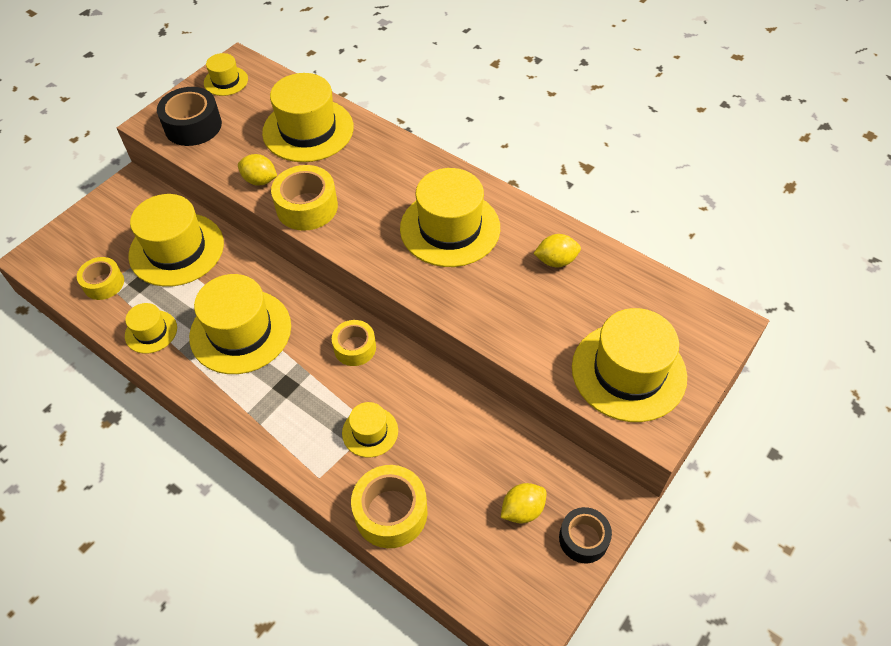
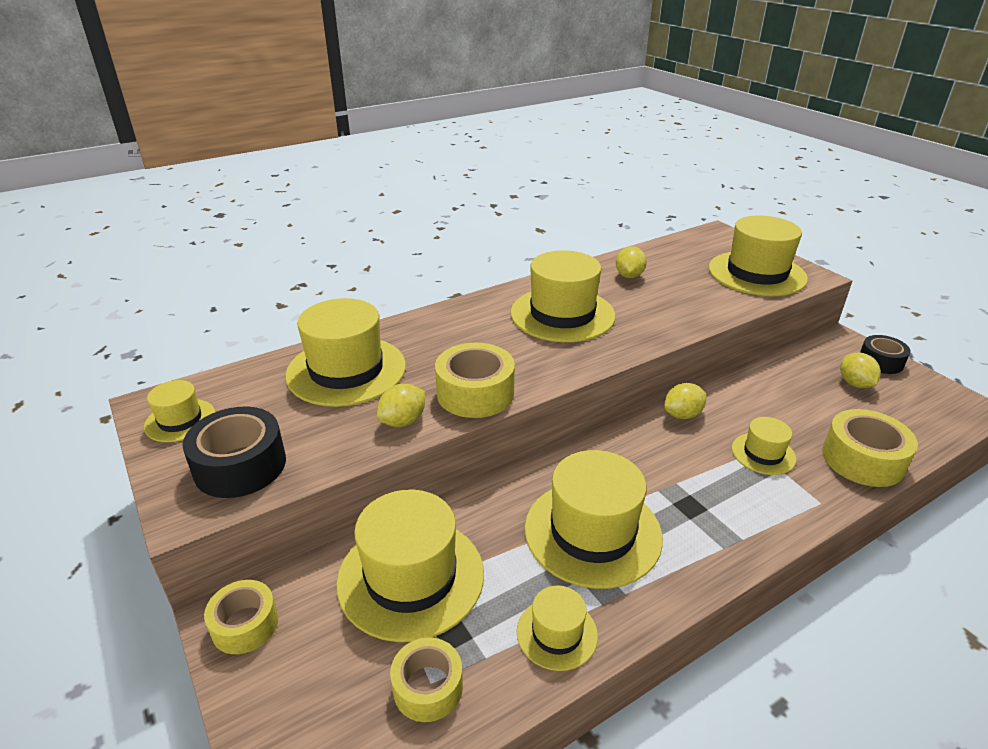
camera: 70 degrees left, 20 degrees down
(355, 348) = (649, 442): yellow tape -> yellow tape (245, 625)
(403, 365) = (682, 415): none -> yellow lemon

